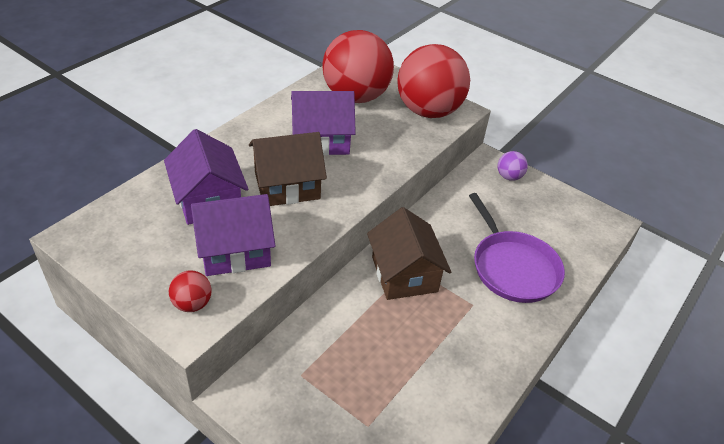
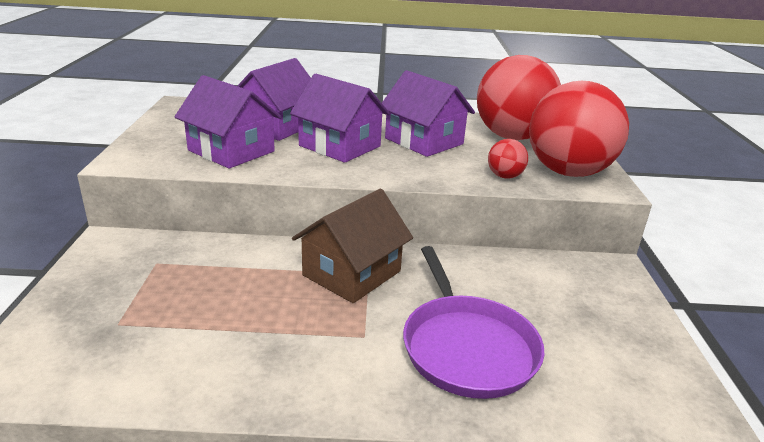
camera: 55 degrees right, 15 degrees down
(192, 304) = (150, 155): red ball -> red ball (504, 176)
(287, 185) = (339, 146): brown house -> purple house
(509, 177) = (616, 290): purple ball -> none
(513, 267) = (467, 347): purple pan -> purple pan turned 45 degrees counterclockwise

